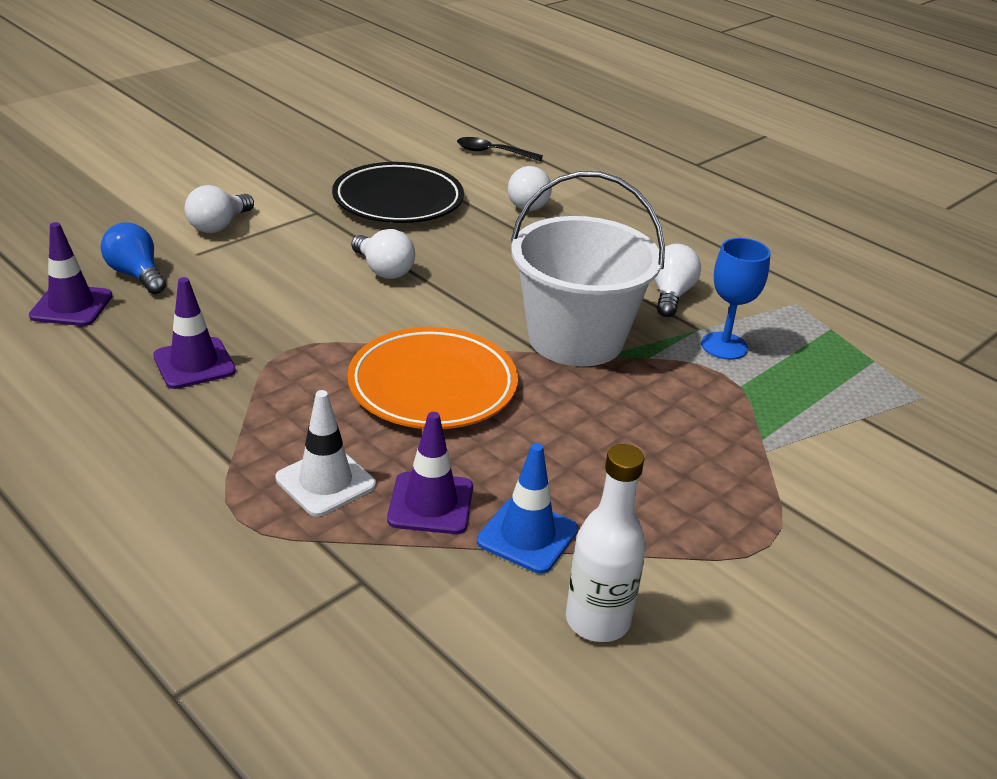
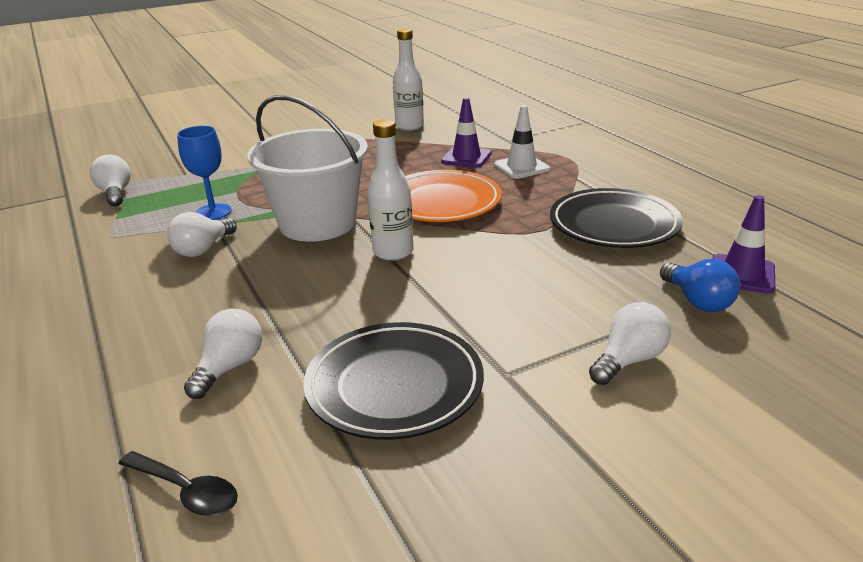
camera: 160 degrees left, 5 degrees down
(194, 363) = (614, 225): purple traffic cone -> black plate
(383, 270) = (447, 289): white light bulb -> white light bulb (115, 193)
(459, 306) = (393, 252): none -> white bottle
(527, 535) = (423, 146): blue traffic cone -> none

